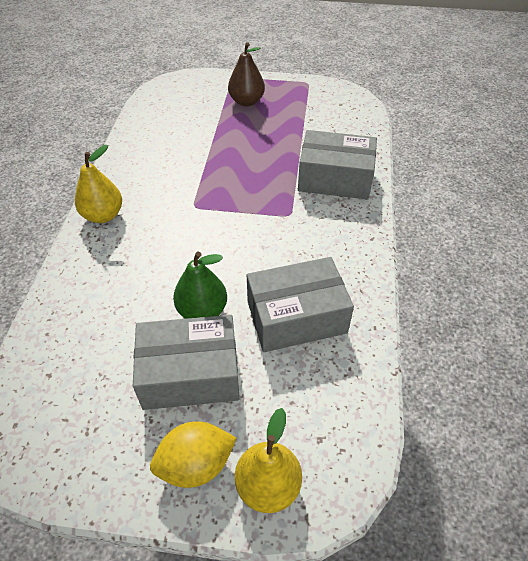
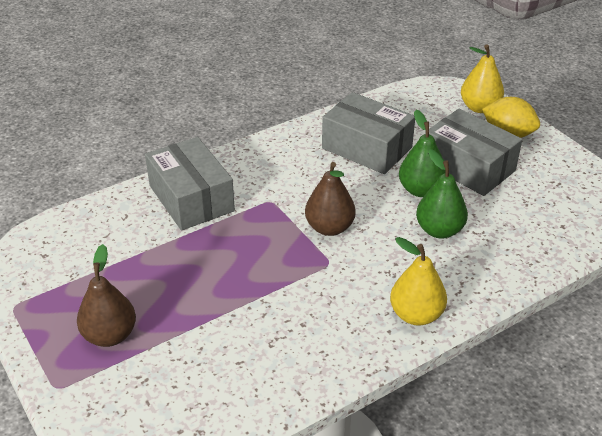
camera: 130 degrees left, 10 degrees down
(149, 285) = (439, 230): none -> green pear
(225, 227) = (329, 228): none -> brown pear

